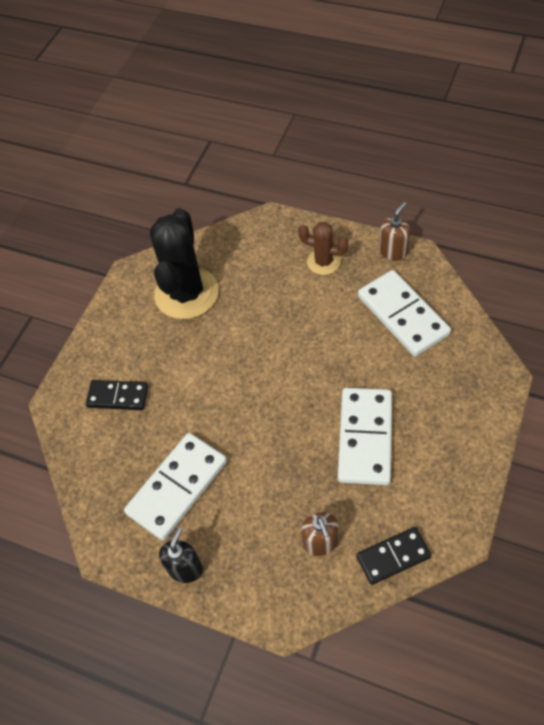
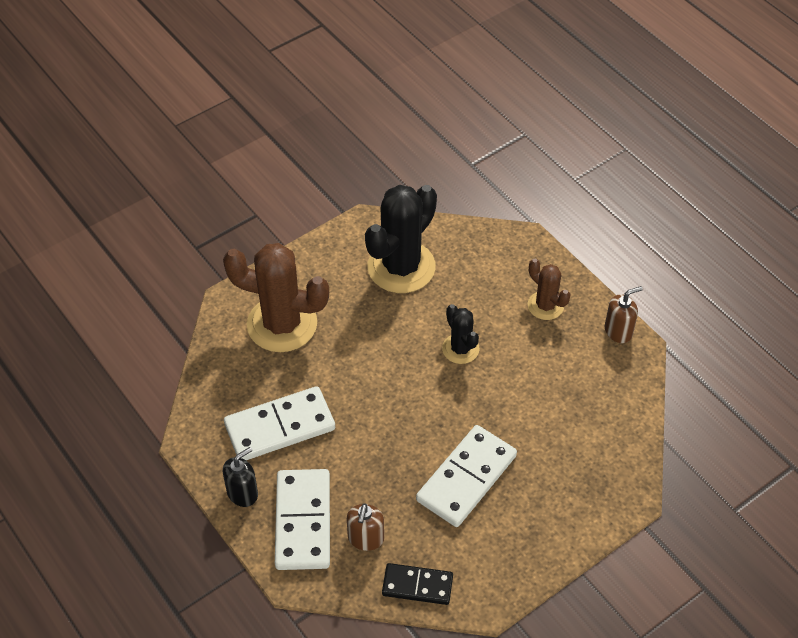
camera: 25 degrees right, 5 degrees down
(118, 396) = (282, 324): black domino -> brown cactus
(282, 333) = (460, 349): none -> black cactus
(403, 315) = (582, 393): white domino -> white domino (303, 521)

